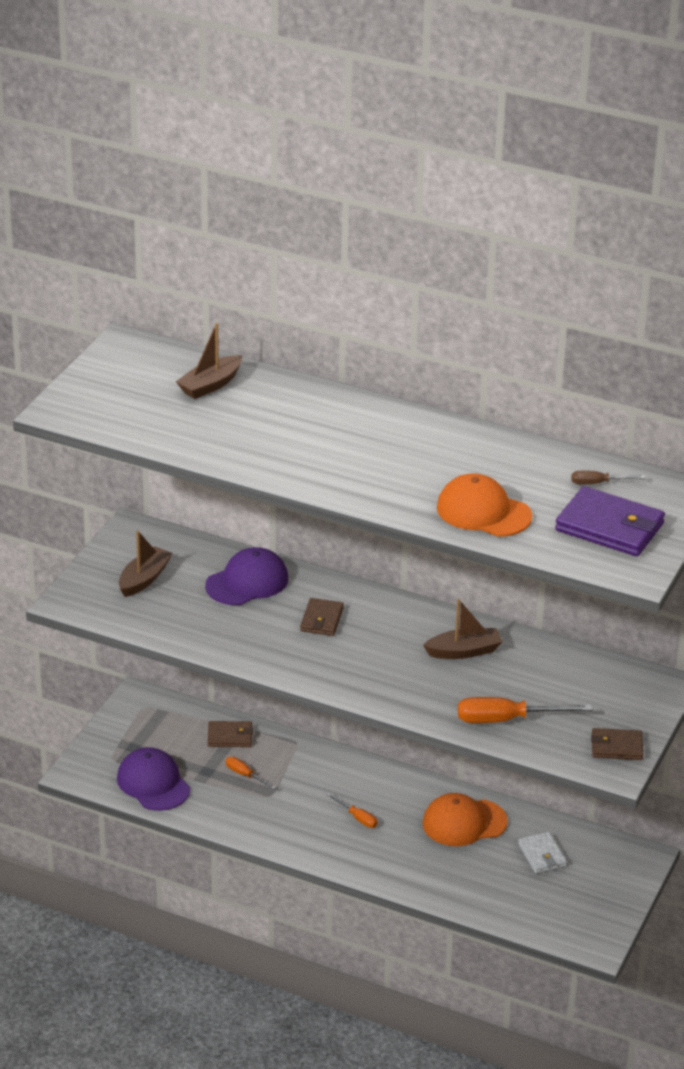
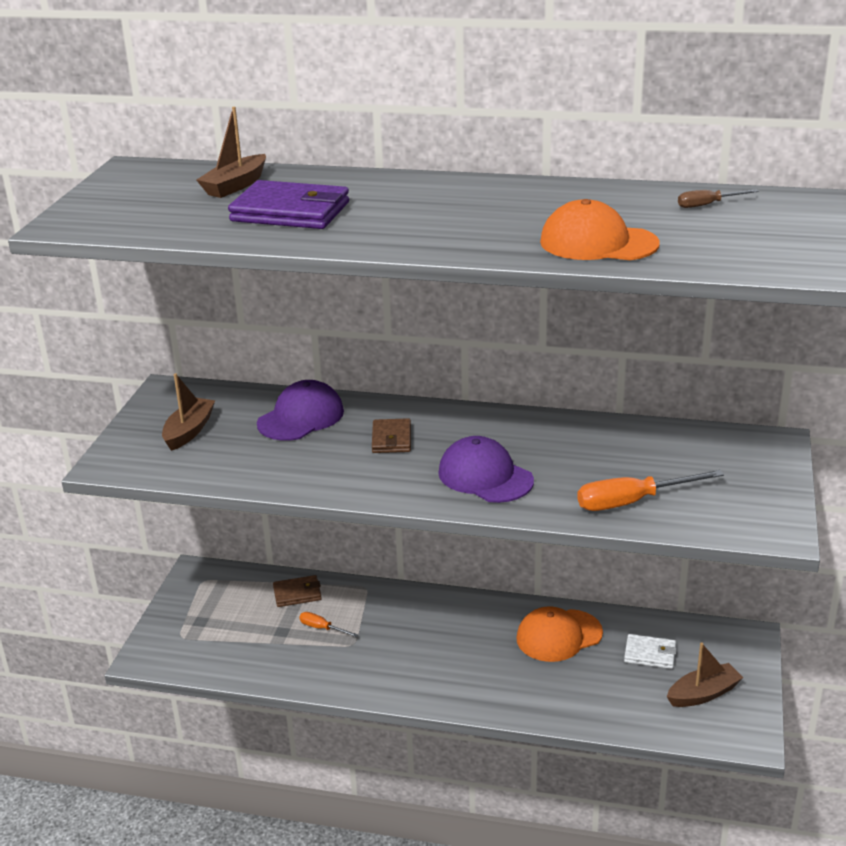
camera: 10 degrees left, 5 degrees down
(153, 783) = (228, 653): purple cap -> purple cap (485, 476)
(357, 818) = (450, 650): orange screwdriver -> none
(464, 651) = (554, 444): brown boat -> brown boat (703, 694)
(542, 855) = (650, 654): white wallet -> white wallet turned 45 degrees counterclockwise
(609, 527) = (750, 236): purple wallet -> purple wallet (290, 212)
(616, 747) = (765, 509): brown wallet -> none

